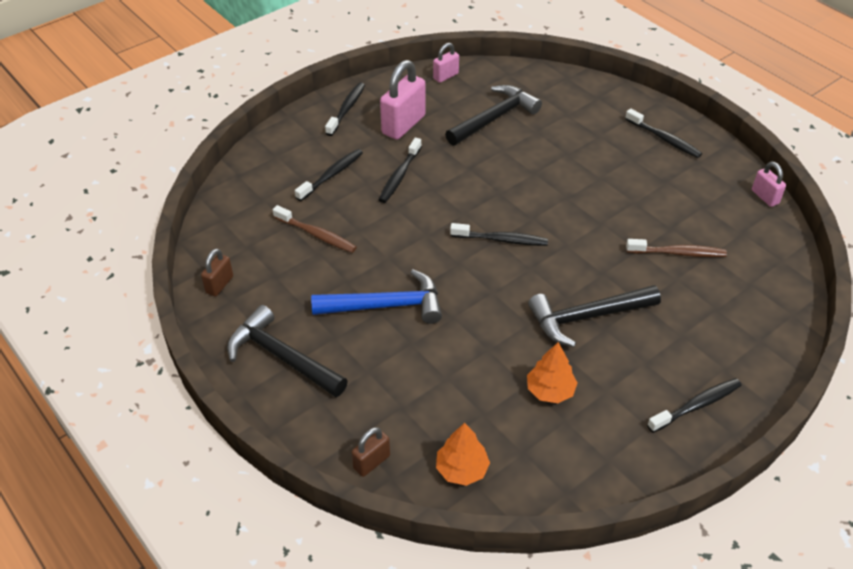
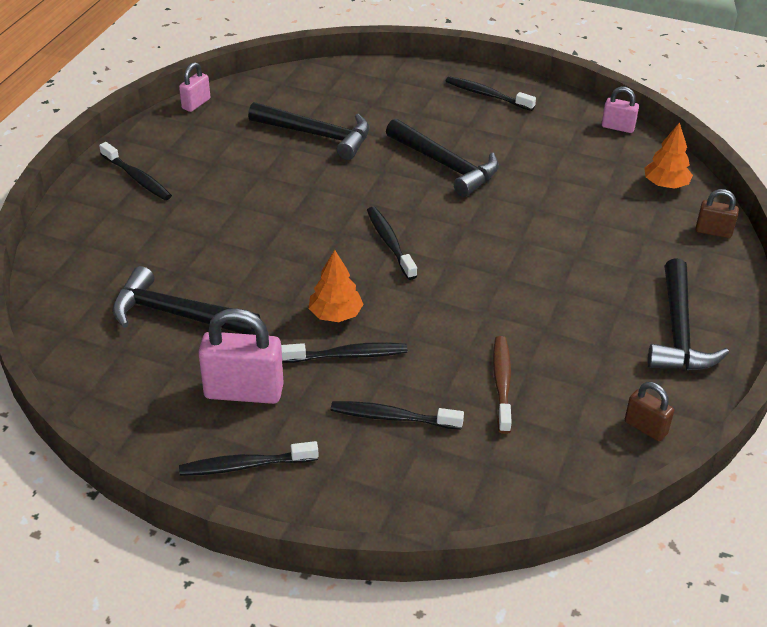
camera: 120 degrees left, 5 degrees down
(219, 285) = (645, 428): brown padlock -> brown padlock turned 45 degrees clockwise
(386, 306) = (549, 288): blue hammer -> none
(445, 76) = (103, 392): pink padlock -> pink padlock (618, 127)
(550, 390) = (545, 164): orange tree -> orange tree (335, 314)
(664, 139) = (137, 178): black toothbrush -> black toothbrush turned 120 degrees clockwise
(678, 253) = (317, 135): brown toothbrush -> black hammer

